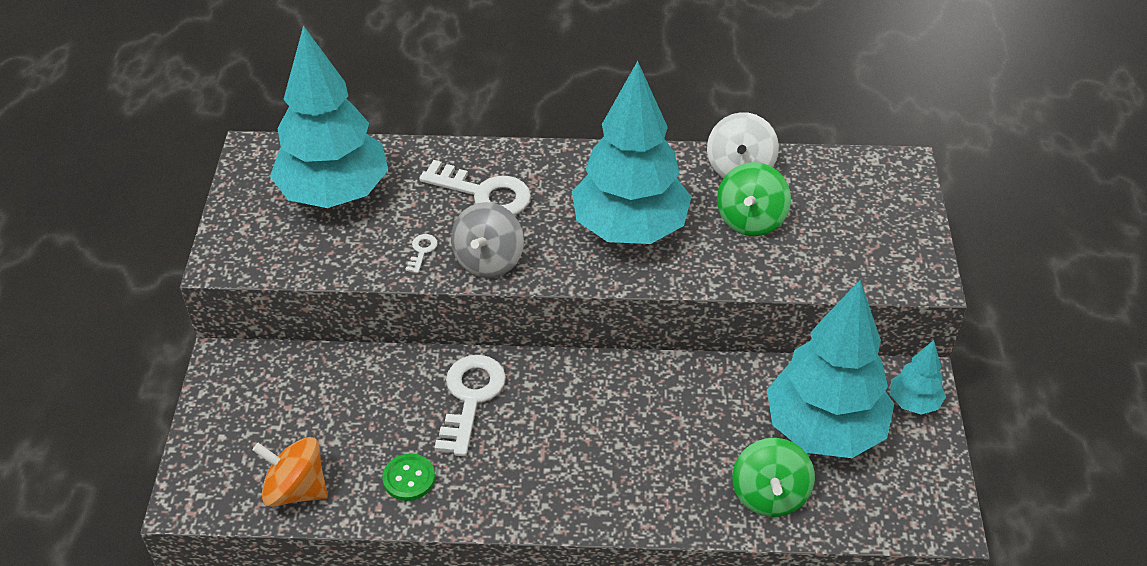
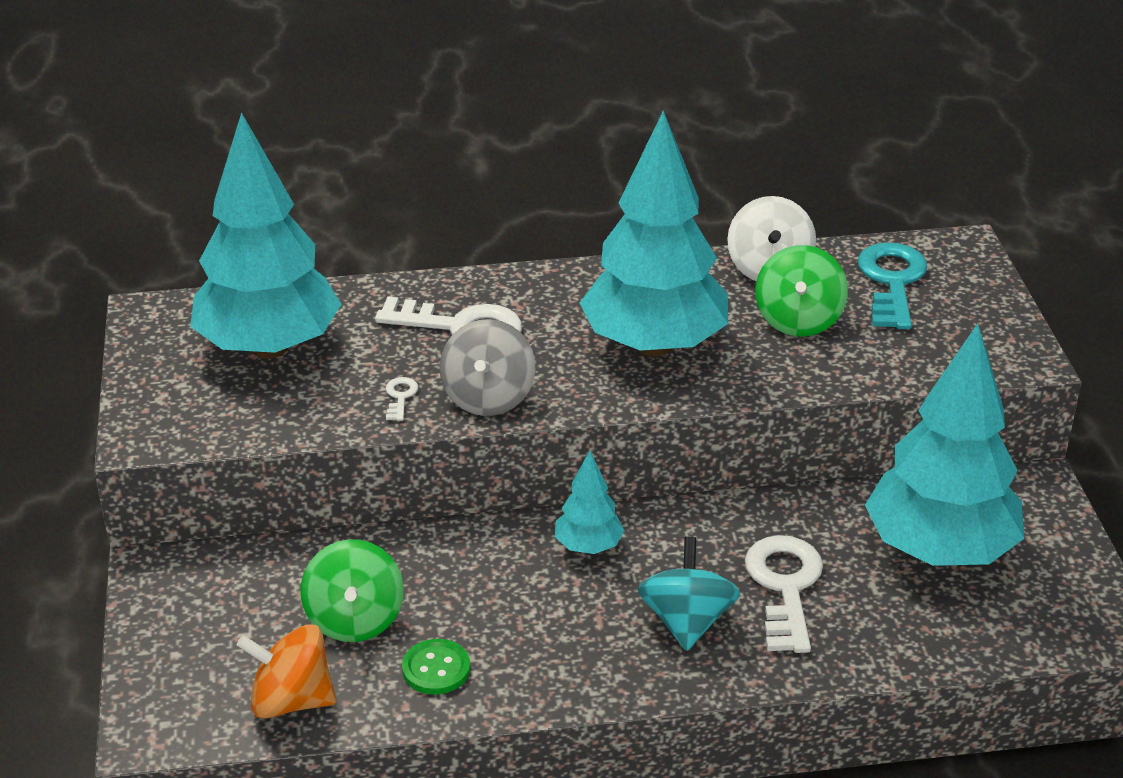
camera: 10 degrees left, 10 degrees down
(470, 398) = (490, 570): white key -> white key (785, 587)
(609, 465) = (687, 621): none -> turquoise spinning top
(769, 495) = (894, 628): green spinning top -> green spinning top (355, 619)
(836, 192) = (892, 282): none -> turquoise key
(913, 402) = (1037, 509): turquoise tree -> turquoise tree (588, 546)

